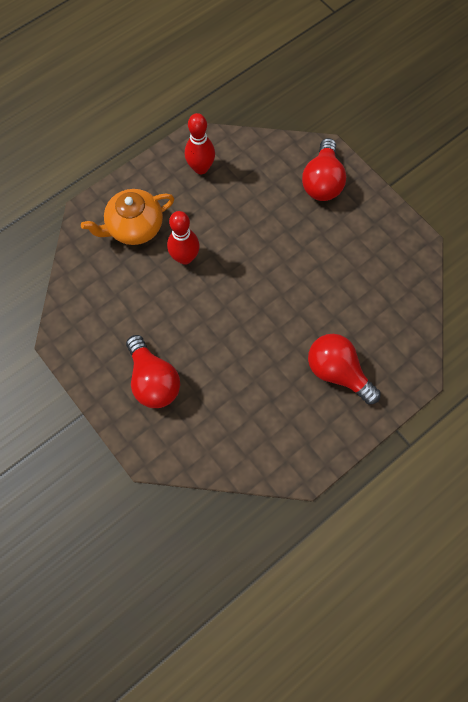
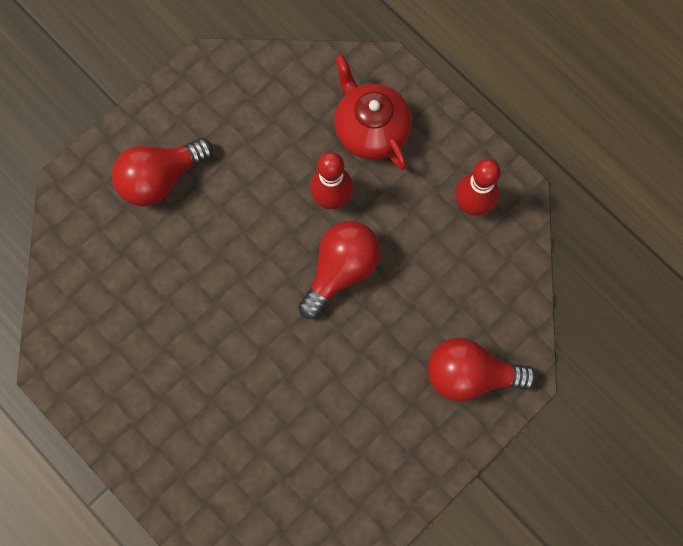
camera: 85 degrees right, 5 degrees up
(134, 227) = (370, 129): orange teapot -> red teapot
(337, 372) = (182, 407): red light bulb -> red light bulb (341, 270)

